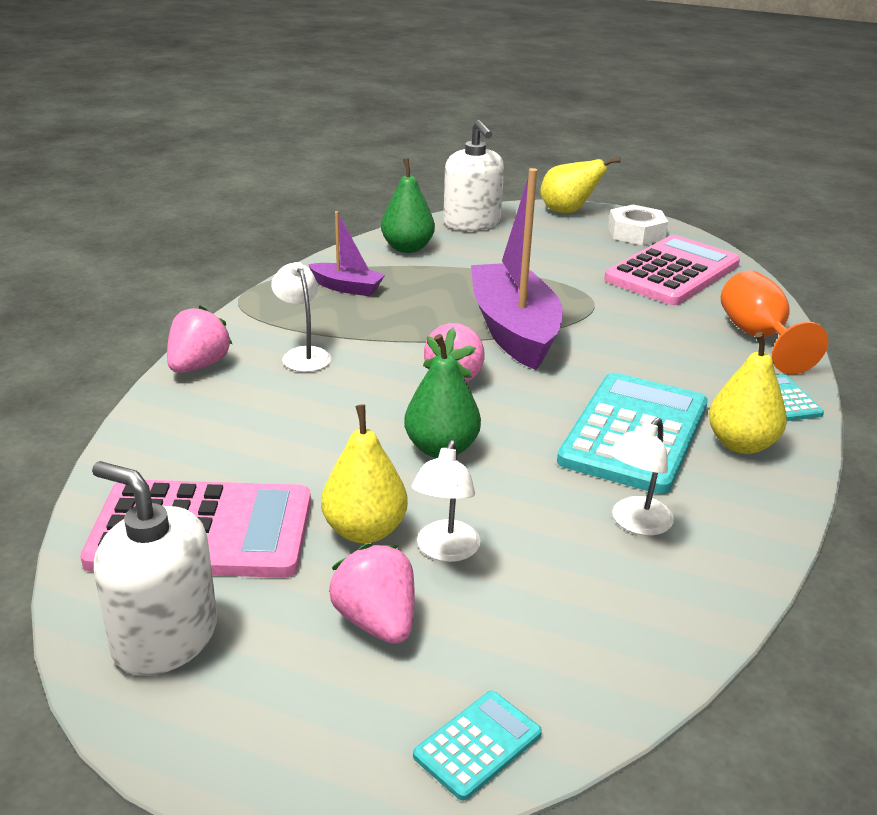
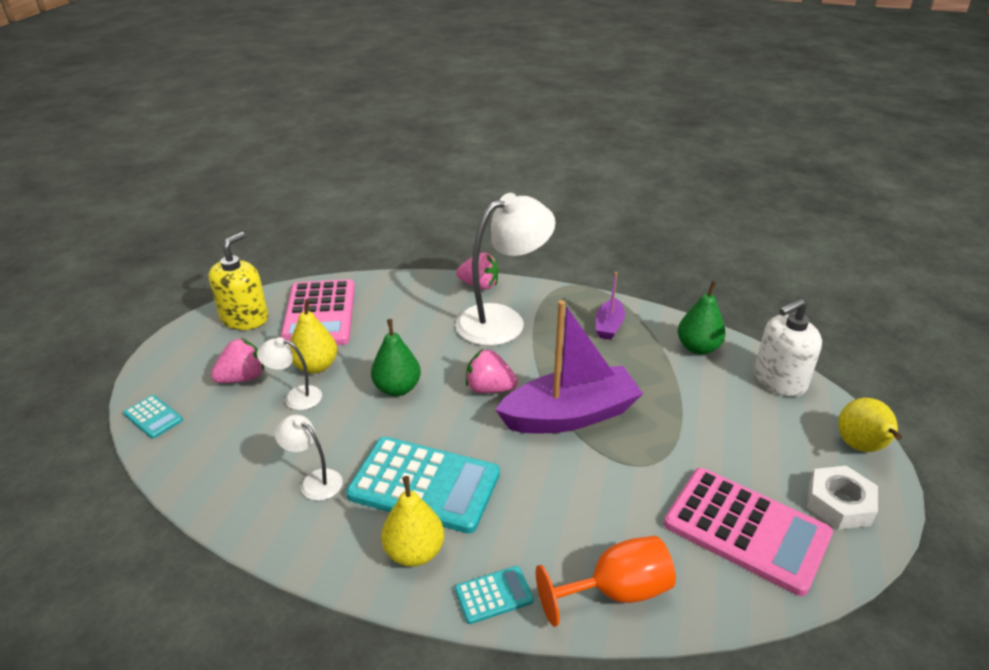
camera: 85 degrees right, 5 degrees up
(165, 638) = (245, 318): white soap dispenser -> yellow soap dispenser
(303, 355) = (503, 320): white lamp -> white lamp, size x2.11

